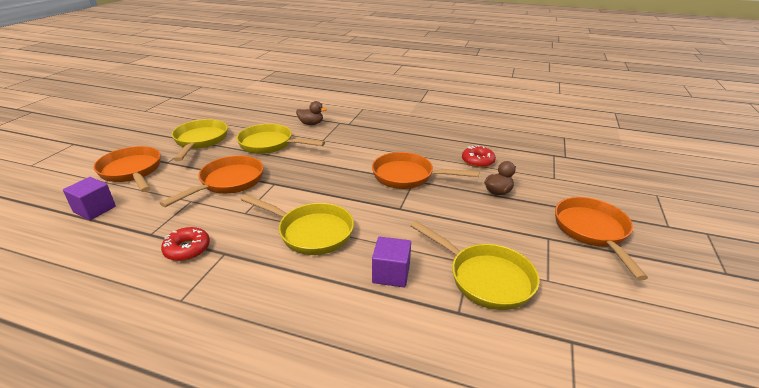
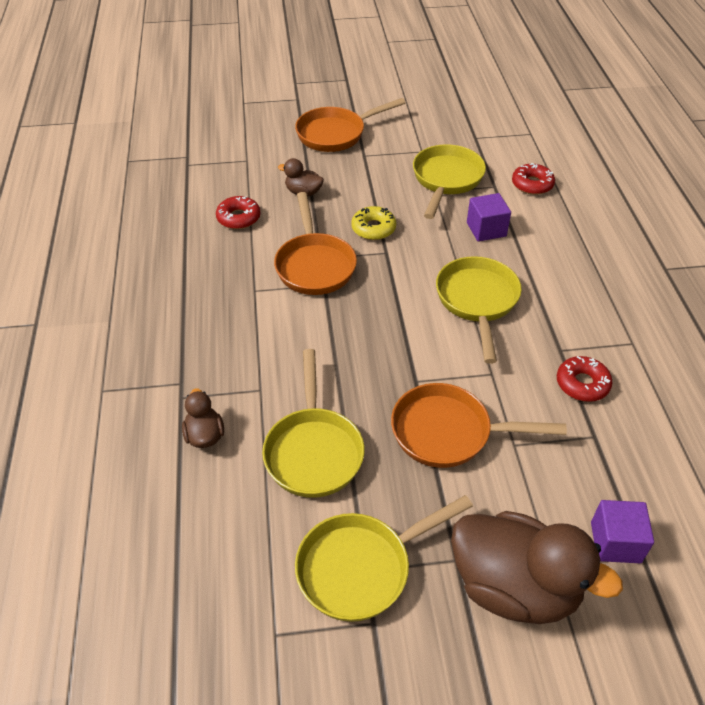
camera: 115 degrees left, 15 degrees up
(132, 171) = (514, 587): orange pan -> brown duck
(432, 211) = (373, 228): none -> yellow donut
(447, 350) = (532, 184): none -> red donut

